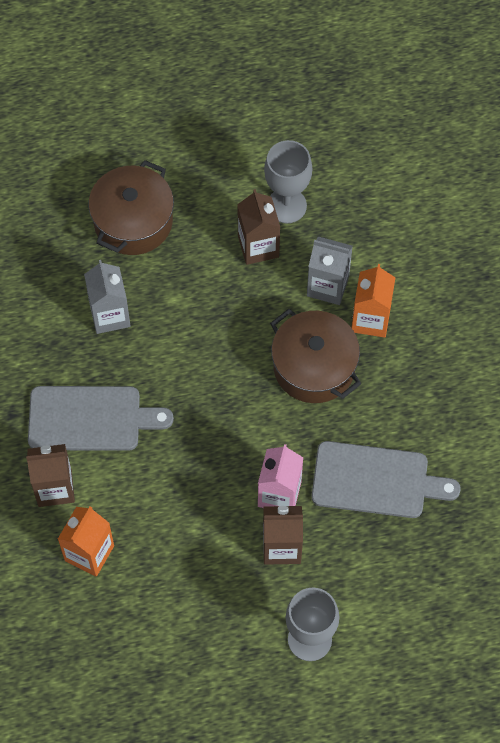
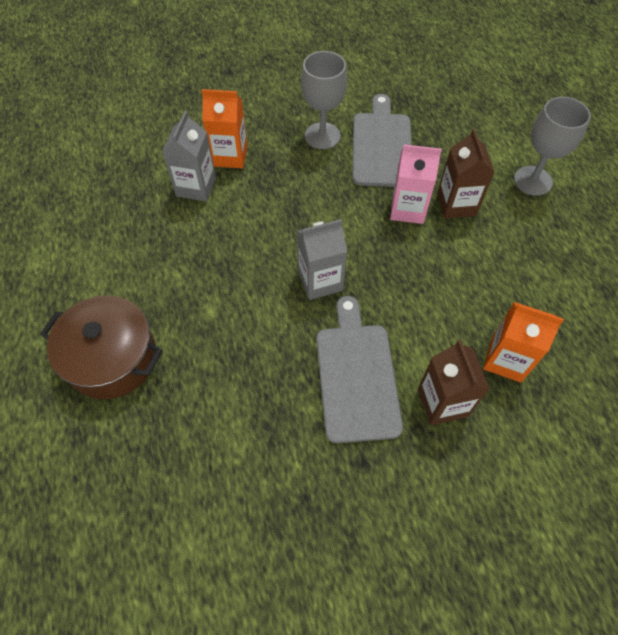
camera: 95 degrees left, 5 degrees down
(110, 315) = (230, 370): grey carton -> grey carton (320, 281)
(258, 246) = (151, 242): brown carton -> none
(286, 205) = (106, 222): grey goblet -> grey goblet (322, 136)
(314, 367) = (279, 192): brown pot -> none

